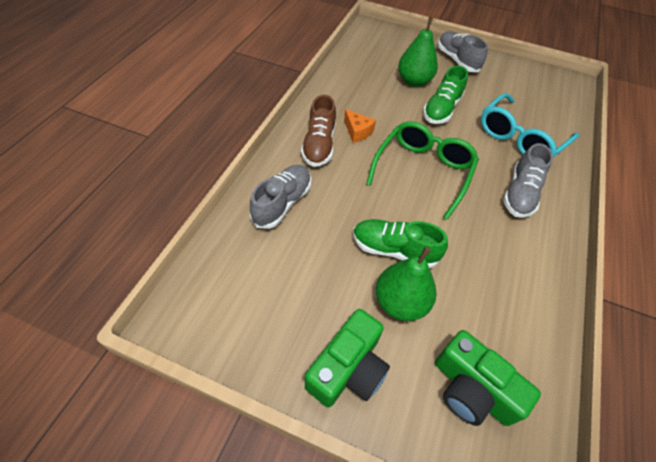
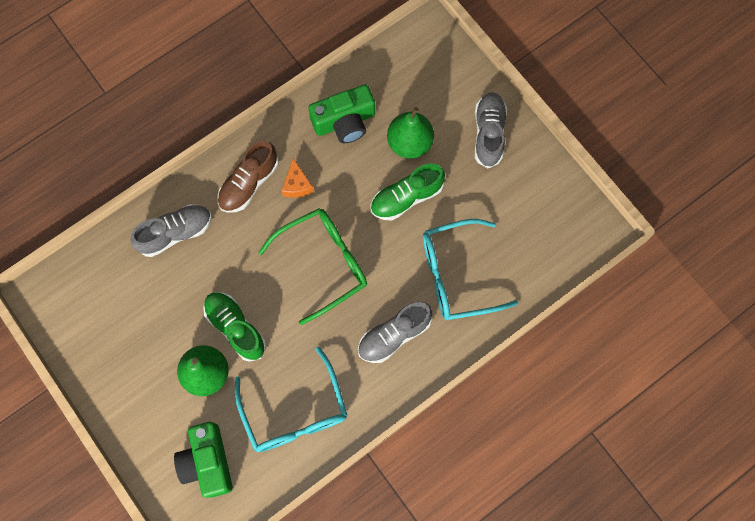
camera: 35 degrees right, 20 degrees up
(348, 368) = (135, 399): green camera -> green camera (344, 122)
(504, 291) = (294, 411): none -> turquoise glasses

